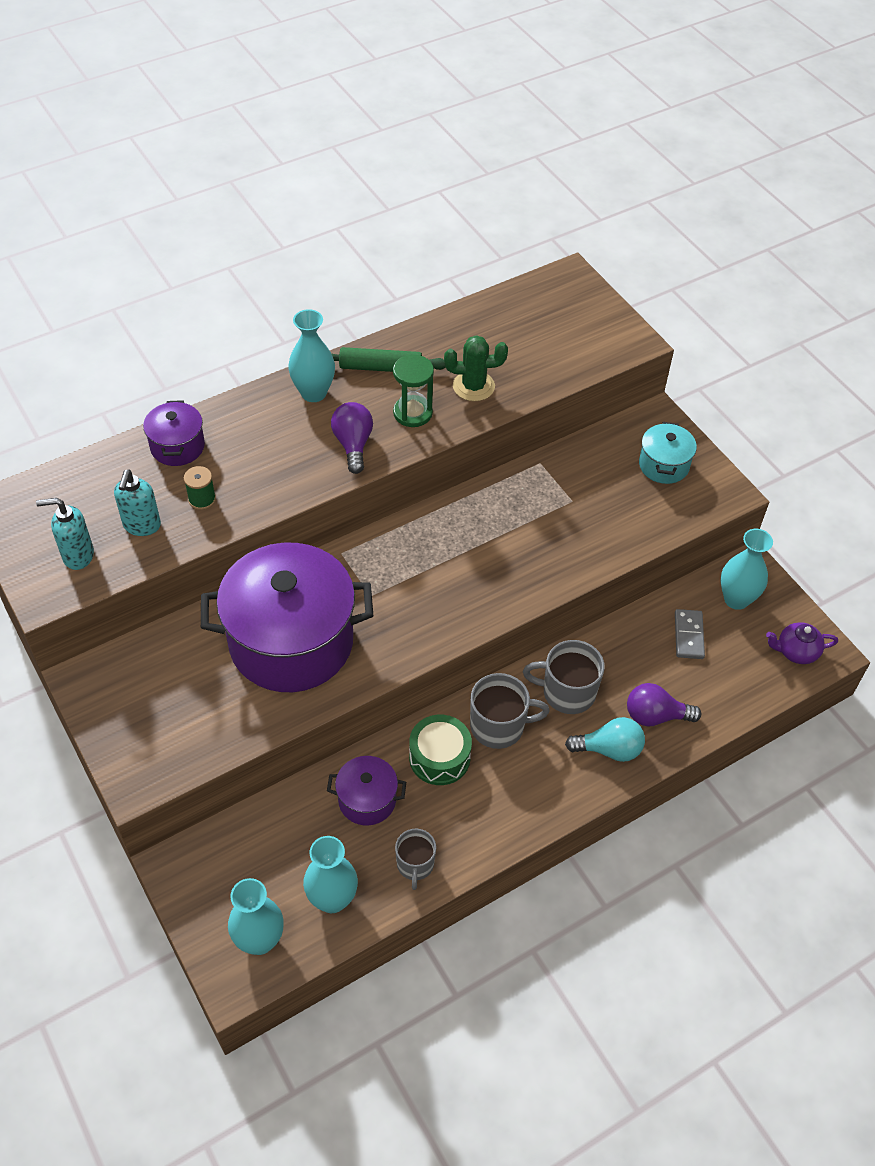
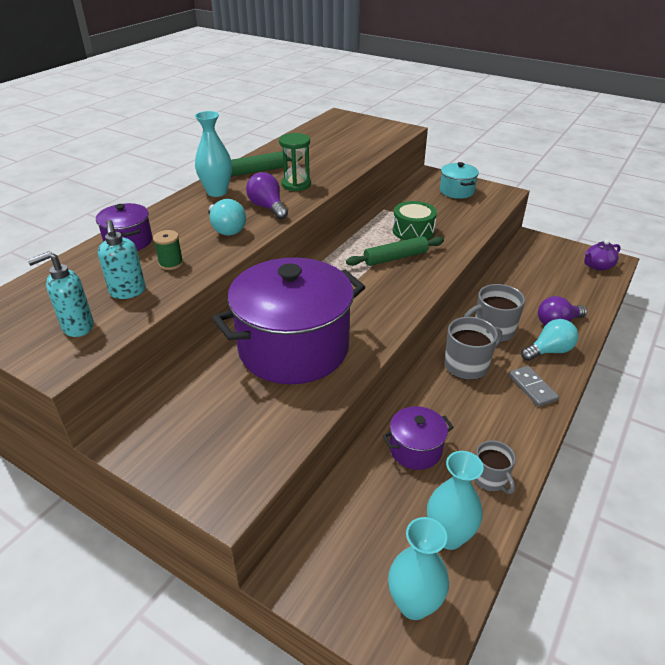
camera: 25 degrees left, 15 degrees down
(286, 466) = (226, 229): none -> turquoise light bulb
(439, 757) = (444, 400): green drum -> green drum (413, 231)
(473, 386) = (325, 165): green cactus -> none
(490, 556) = (395, 258): none -> green rolling pin
(688, 635) = (533, 278): grey domino -> grey domino (532, 387)
(736, 599) = (540, 254): turquoise vase -> none

